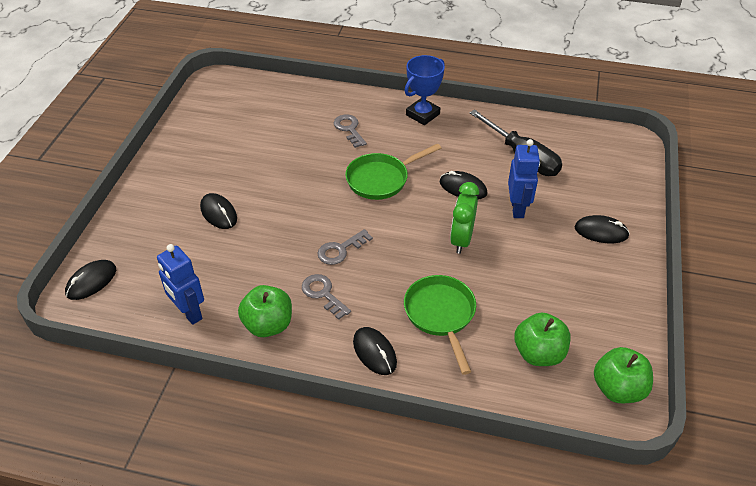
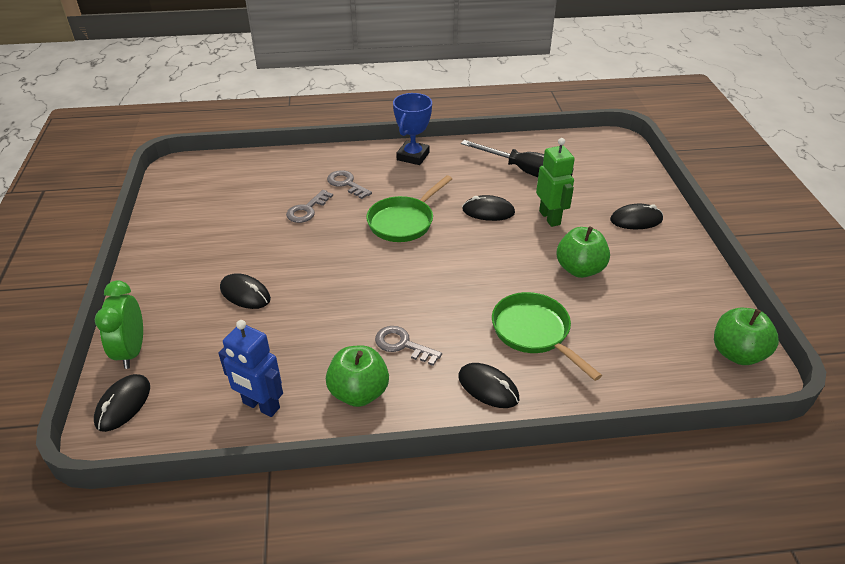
camera: 20 degrees left, 5 degrees down
(340, 250) = (398, 297): grey key -> grey key (307, 210)
(461, 240) = (513, 258): green clock -> green clock (132, 351)
(517, 208) = (550, 218): blue robot -> green robot
(538, 353) = (647, 342): green apple -> green apple (579, 269)

